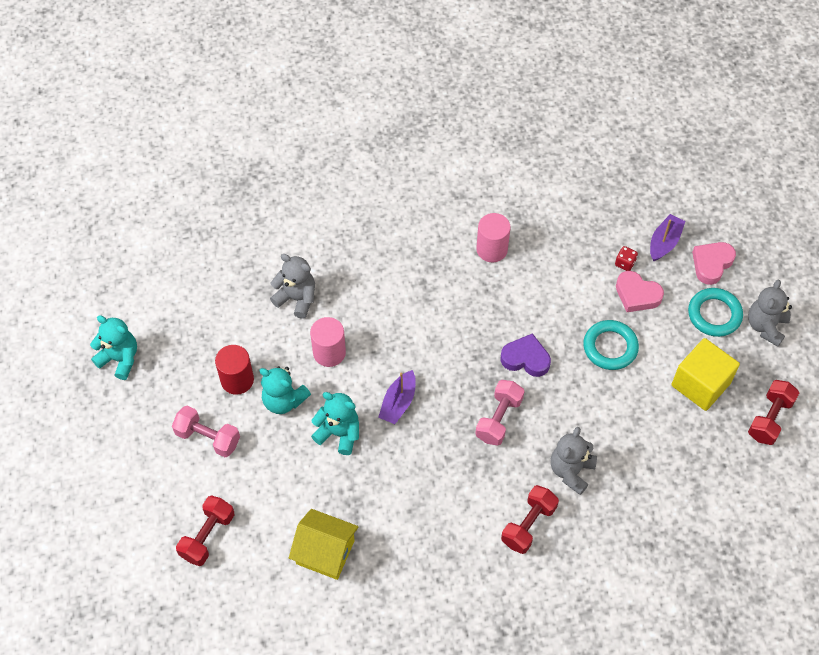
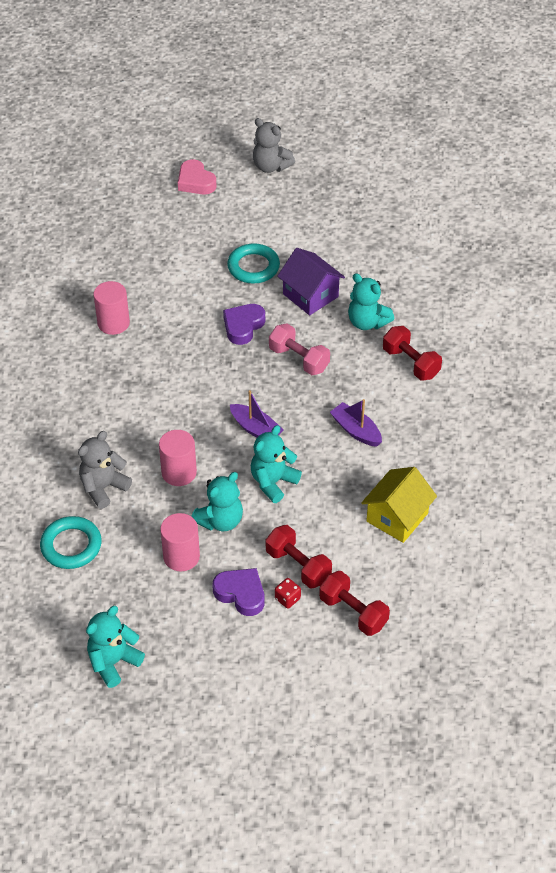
camera: 75 degrees left, 10 degrees down
(208, 437) = (241, 594): pink dumbbell -> purple heart
(237, 380) = (181, 556): red cylinder -> pink cylinder
(571, 471) = (367, 322): grey teddy bear -> turquoise teddy bear
(590, 409) = (310, 295): none -> purple house
(625, 263) = (170, 236): red dice -> red dice (287, 598)
(637, 295) = (207, 236): pink heart -> none
(664, 242) = (160, 205): purple boat -> purple boat (356, 430)
(700, 384) = (311, 220): yellow cube -> none
(714, 314) = (247, 193): turquoise ring -> turquoise ring (71, 545)
(769, 418) = (358, 188): red dumbbell -> red dumbbell (298, 566)

